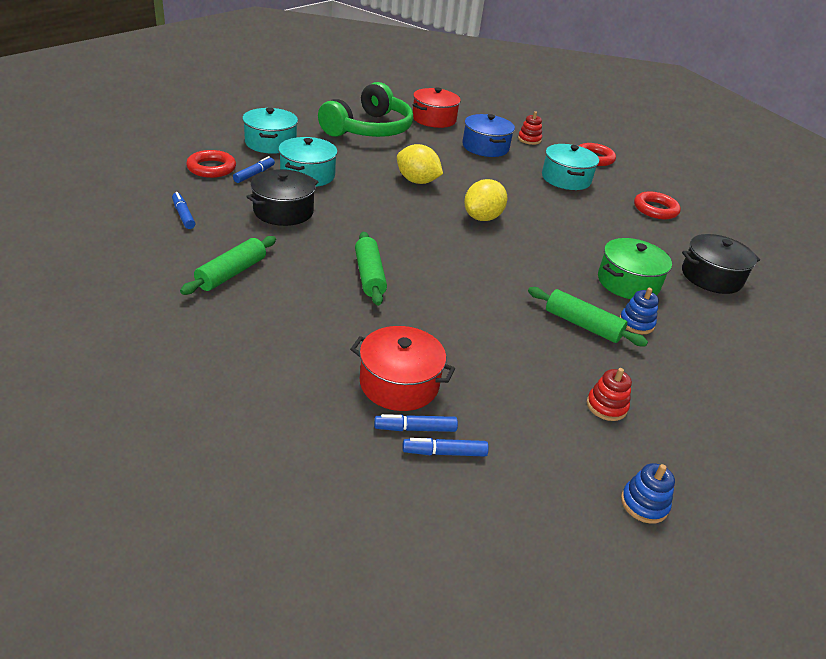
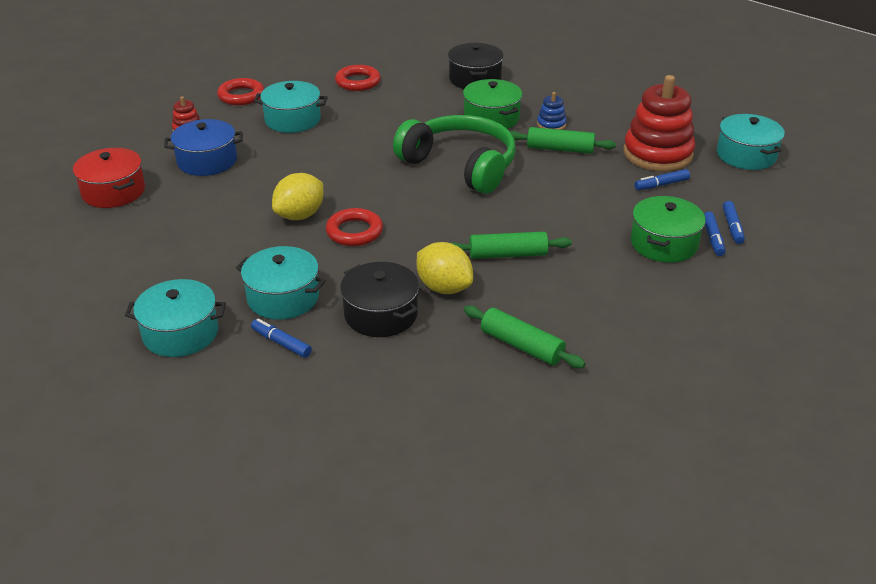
camera: 80 degrees left, 0 degrees up
(183, 215) = (398, 396): blue marker -> blue marker (661, 185)
(211, 168) = (261, 384): red ring -> red ring (354, 232)
(369, 129) = (141, 246): green headphones -> green headphones (460, 165)
(399, 383) = (664, 243): red pot -> green pot
(482, 218) = (384, 179): yellow lemon -> yellow lemon (444, 287)
(582, 325) = (560, 149): green rolling pin -> green rolling pin turned 60 degrees clockwise
(606, 406) = (657, 154): red stacking toy -> red stacking toy, size x2.26
(644, 504) = (746, 155): blue stacking toy -> turquoise pot

